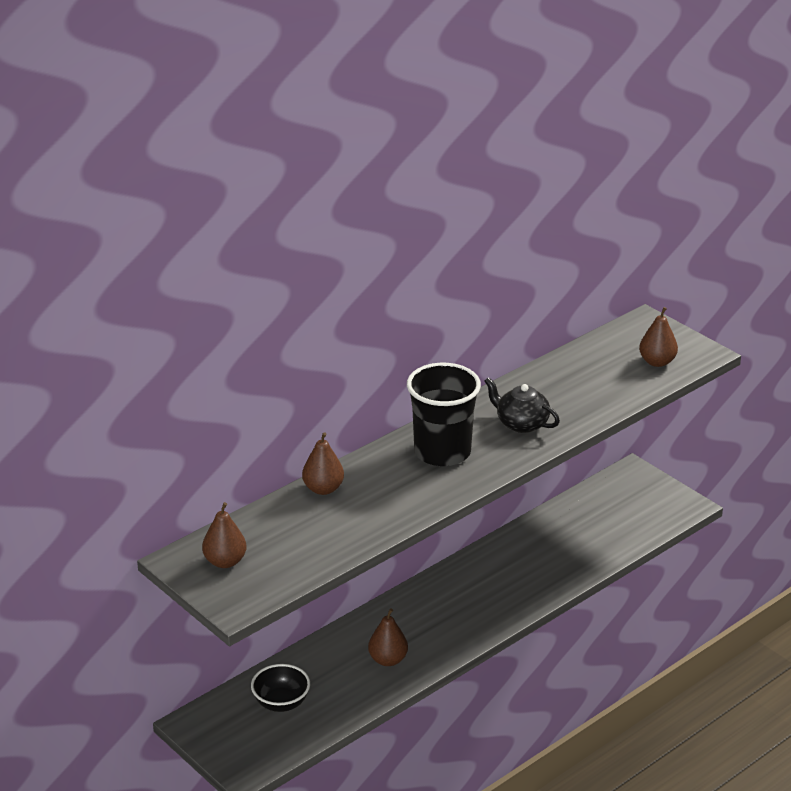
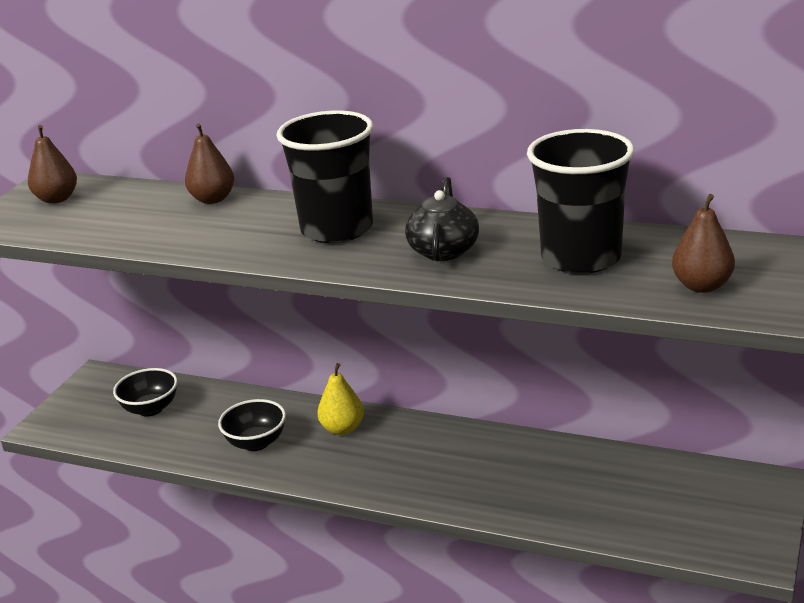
camera: 65 degrees right, 5 degrees down
(388, 660) = (256, 443): brown pear -> black bowl
(411, 613) = (342, 429): none -> yellow pear
(584, 383) = (581, 258): none -> black cup

